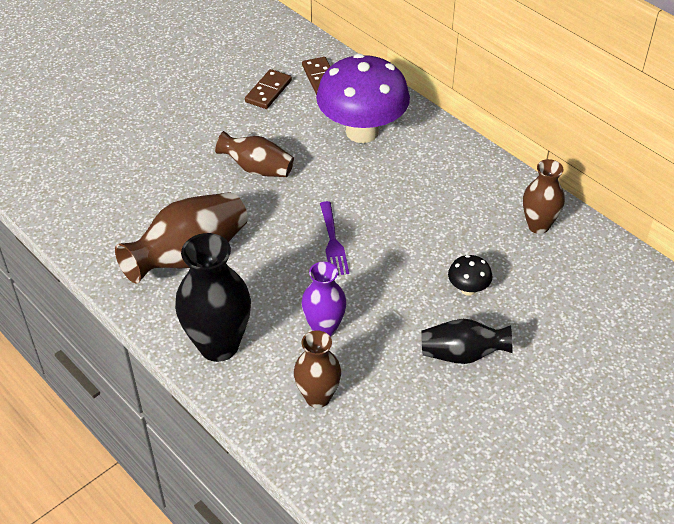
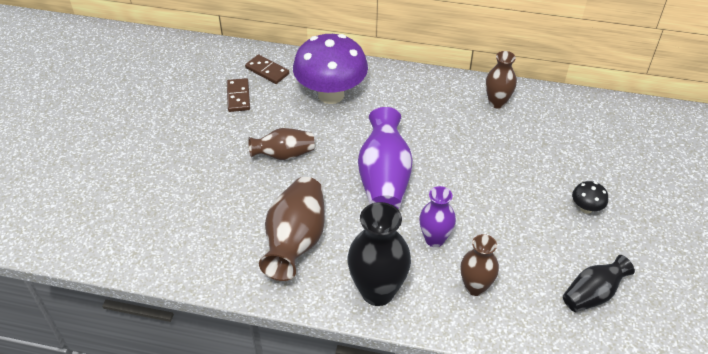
camera: 35 degrees left, 0 degrees up
(333, 242) = (384, 178): purple fork -> purple vase
(462, 354) = (532, 207): black vase -> black vase (592, 294)
(468, 289) = (496, 164): black mushroom -> black mushroom (586, 208)

